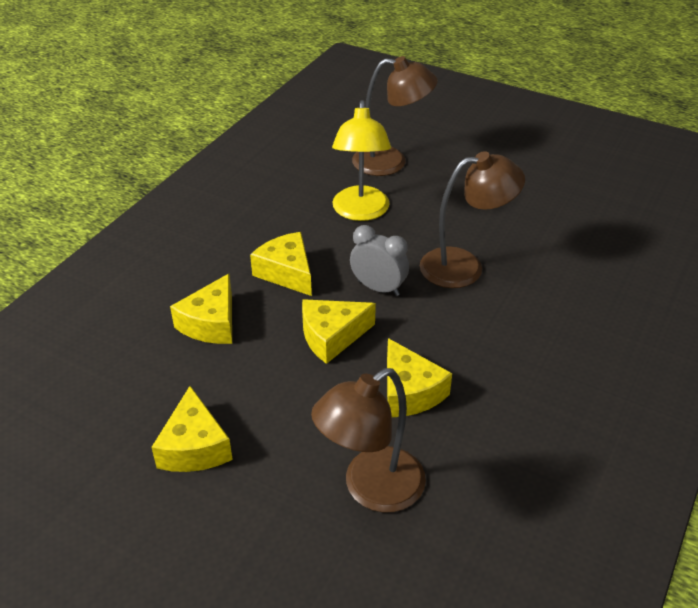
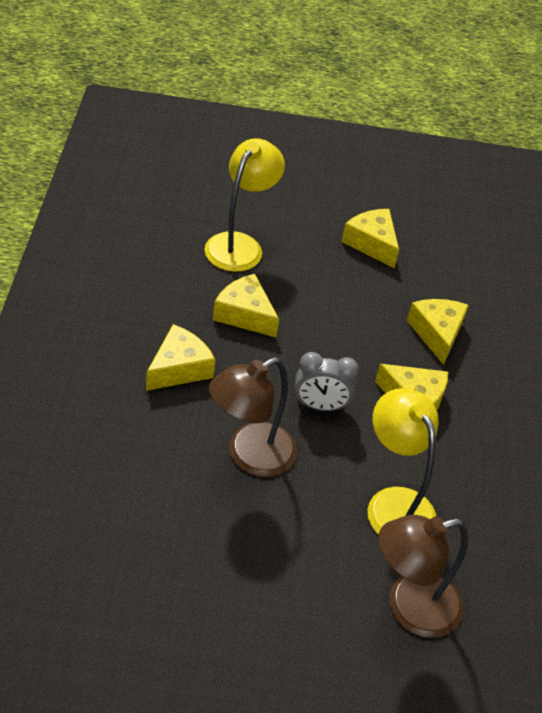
camera: 150 degrees right, 5 degrees up
(332, 336) = (332, 346): yellow cheese -> yellow cheese (179, 368)
(371, 489) = (239, 244): brown lamp -> yellow lamp

